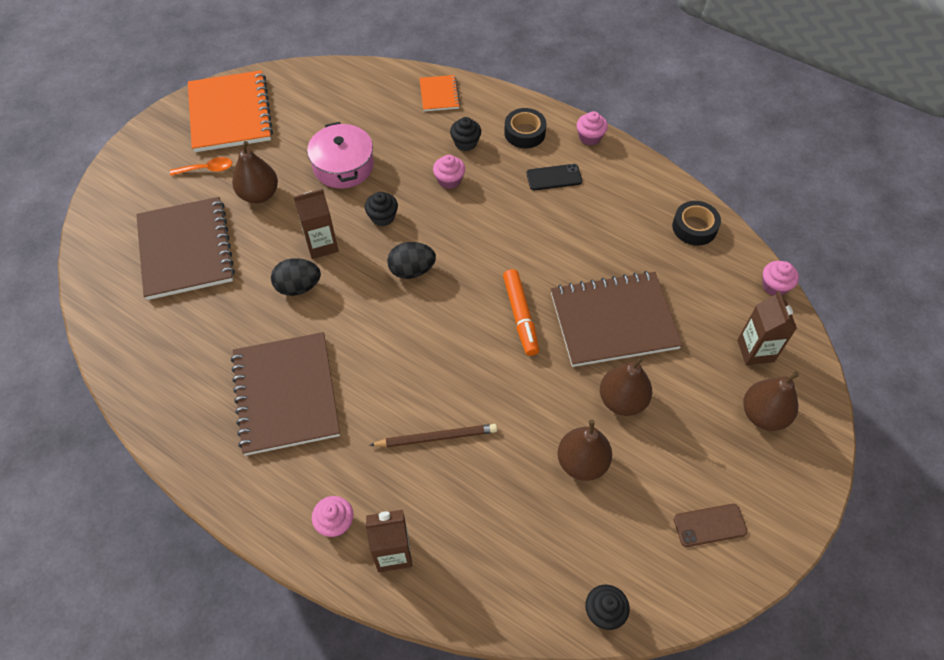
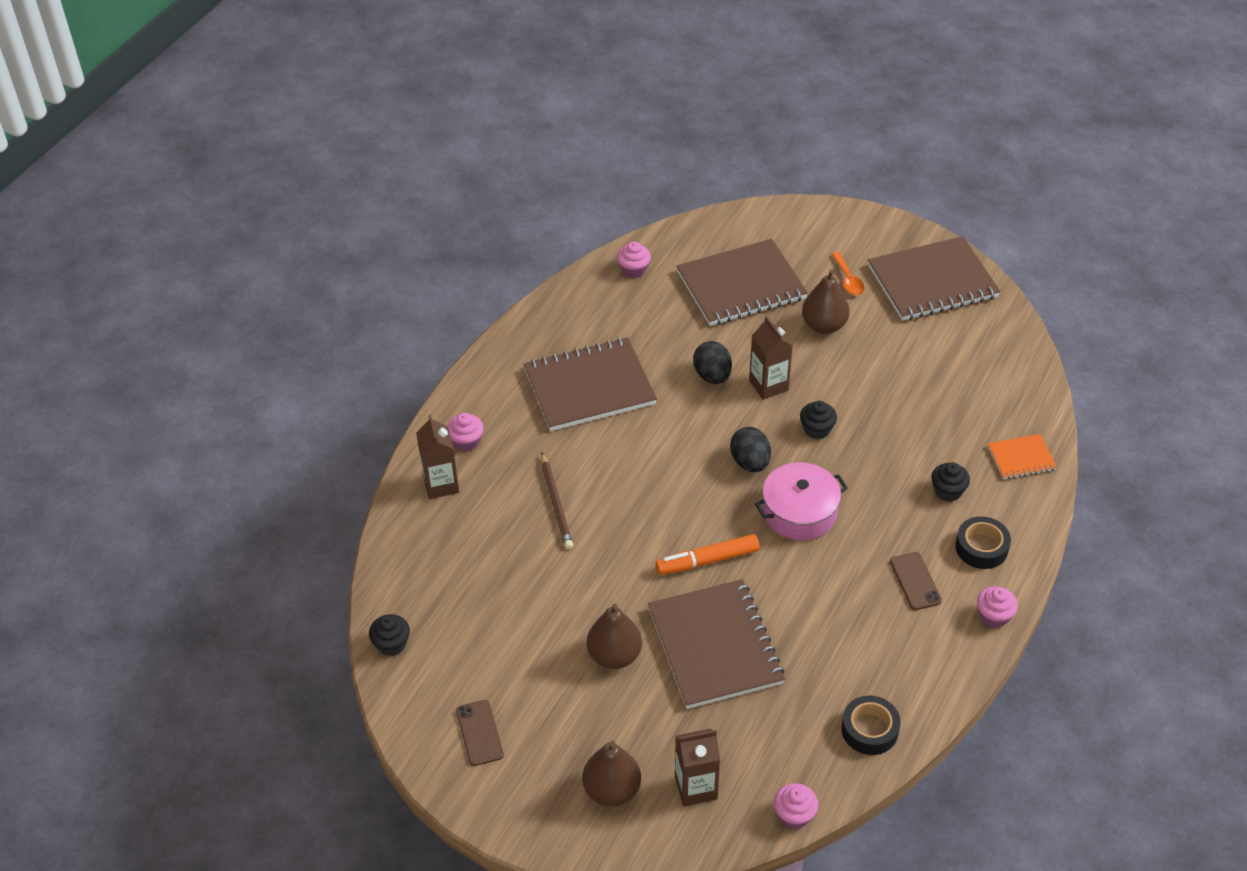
camera: 85 degrees right, 10 degrees down
(230, 113) = (932, 282): orange notebook -> brown notebook
(343, 166) = (881, 386): pink pot -> pink pot (799, 512)
(449, 180) = (884, 481): pink cupcake -> pink cupcake (633, 270)
(554, 177) = (915, 581): black phone -> brown phone
(582, 462) = (539, 622): brown pear -> none

